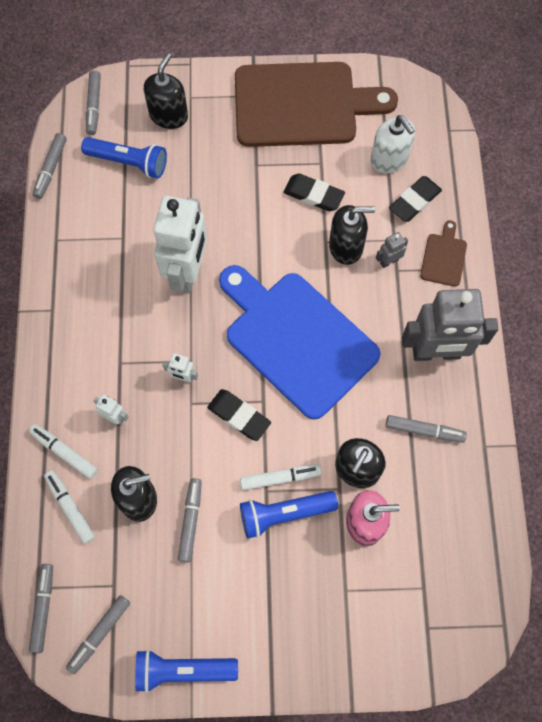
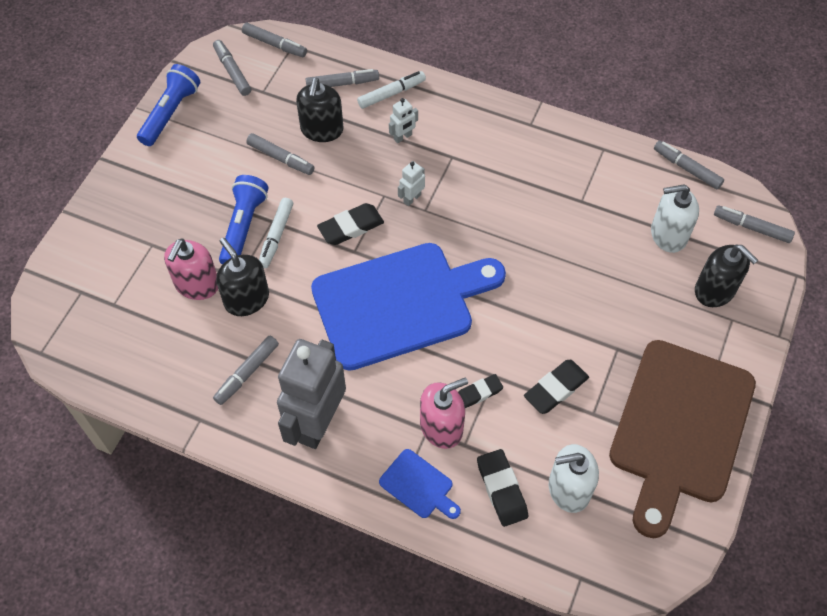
camera: 115 degrees right, 10 degrees down
(70, 508) = (342, 83): white marker -> grey marker
(128, 162) = (668, 234): blue flashlight -> white soap dispenser
(188, 272) = (518, 240): white robot -> none
(346, 246) = (479, 393): black soap dispenser -> black eraser
(389, 261) = (441, 427): grey robot -> pink soap dispenser
(443, 257) = (419, 485): brown cutting board -> blue cutting board

